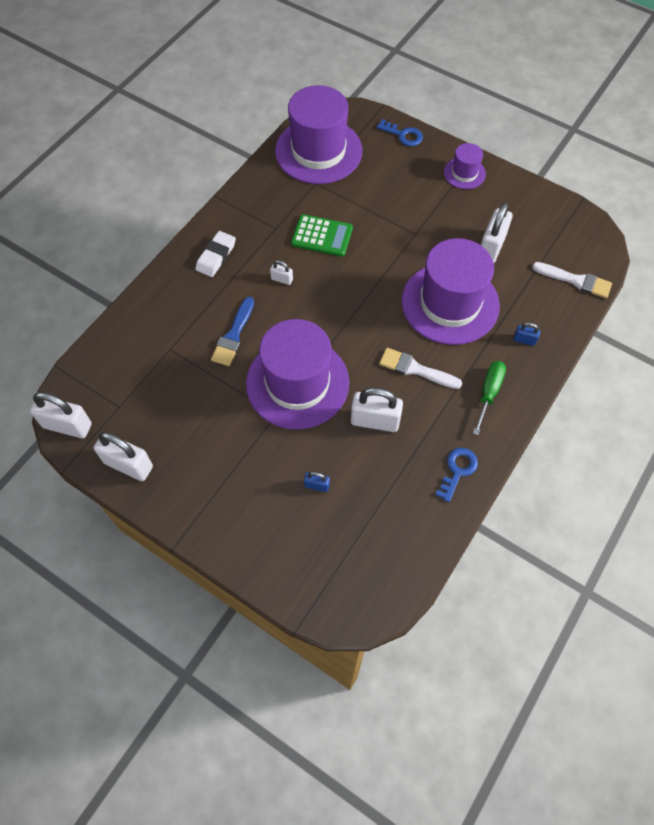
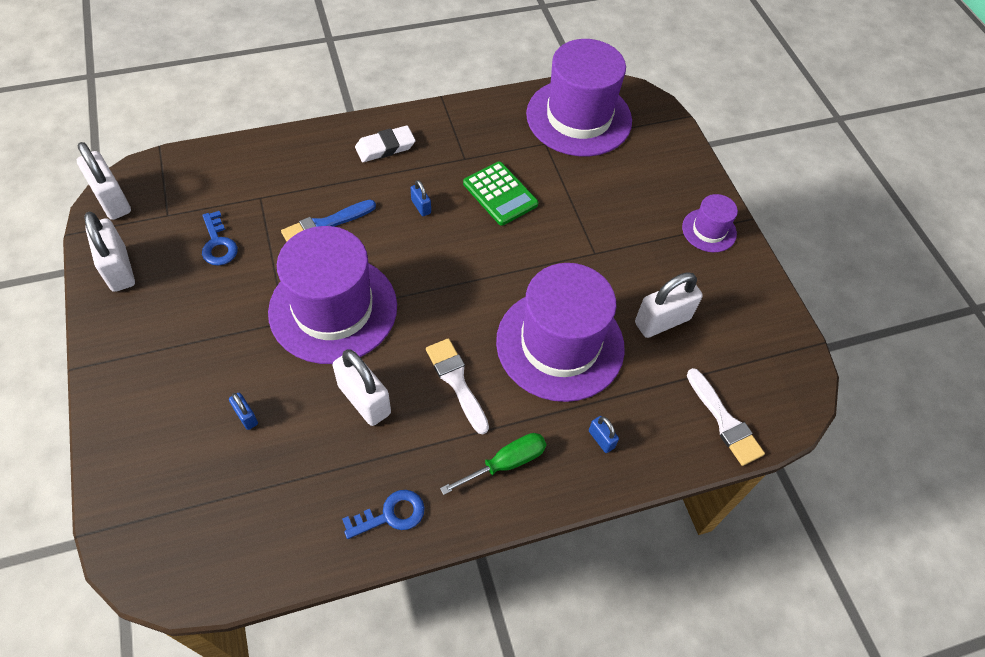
camera: 35 degrees right, 5 degrees down
(282, 279) = (421, 207): white padlock -> blue padlock
(403, 135) = (680, 155): blue key -> blue key (218, 244)

